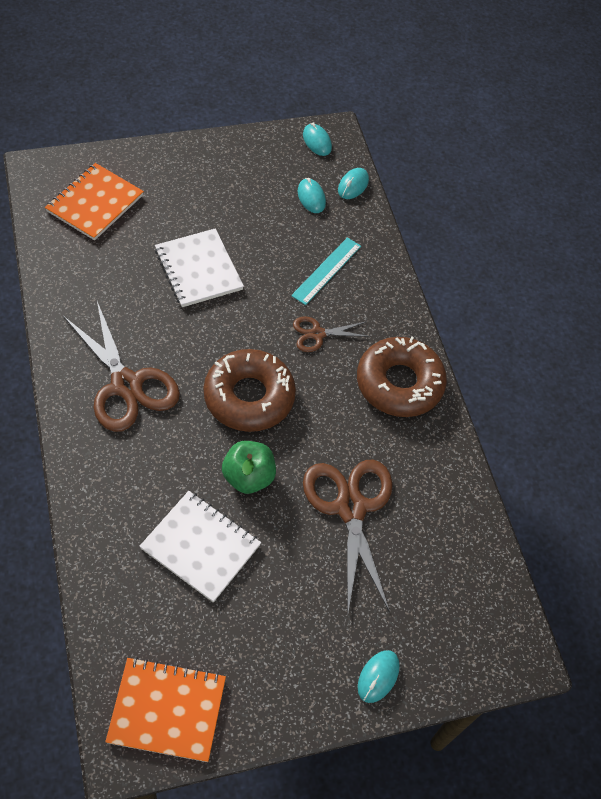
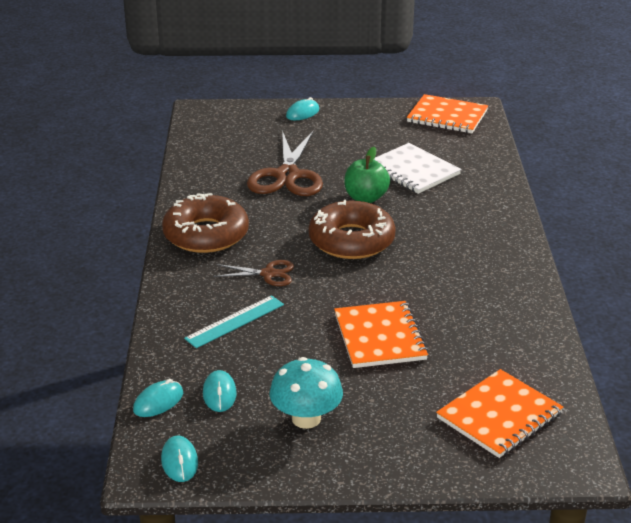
camera: 160 degrees left, 25 degrees down
(126, 385) = (467, 259): brown scissors -> none
(198, 269) = (380, 337): white notebook -> orange notebook
(240, 184) = (306, 418): none -> turquoise mushroom

